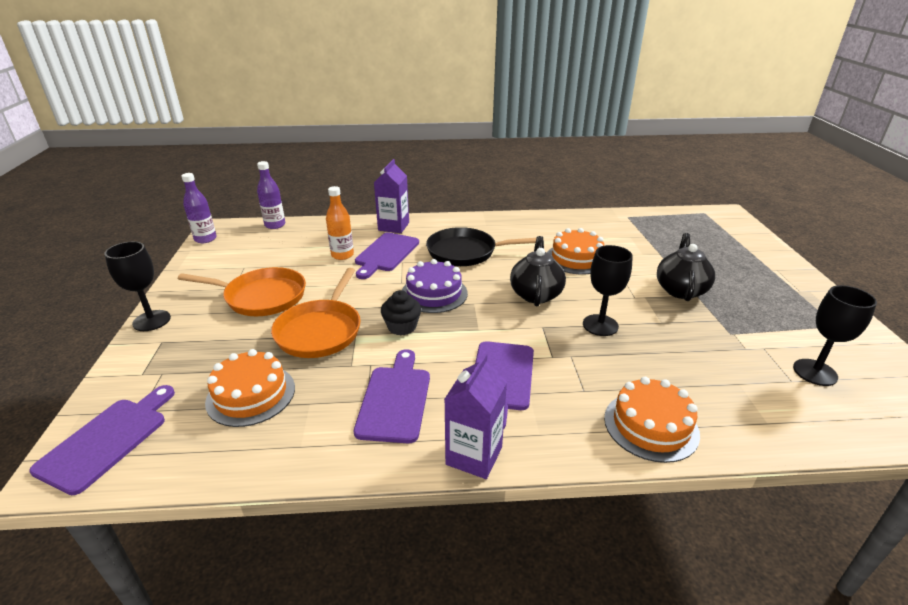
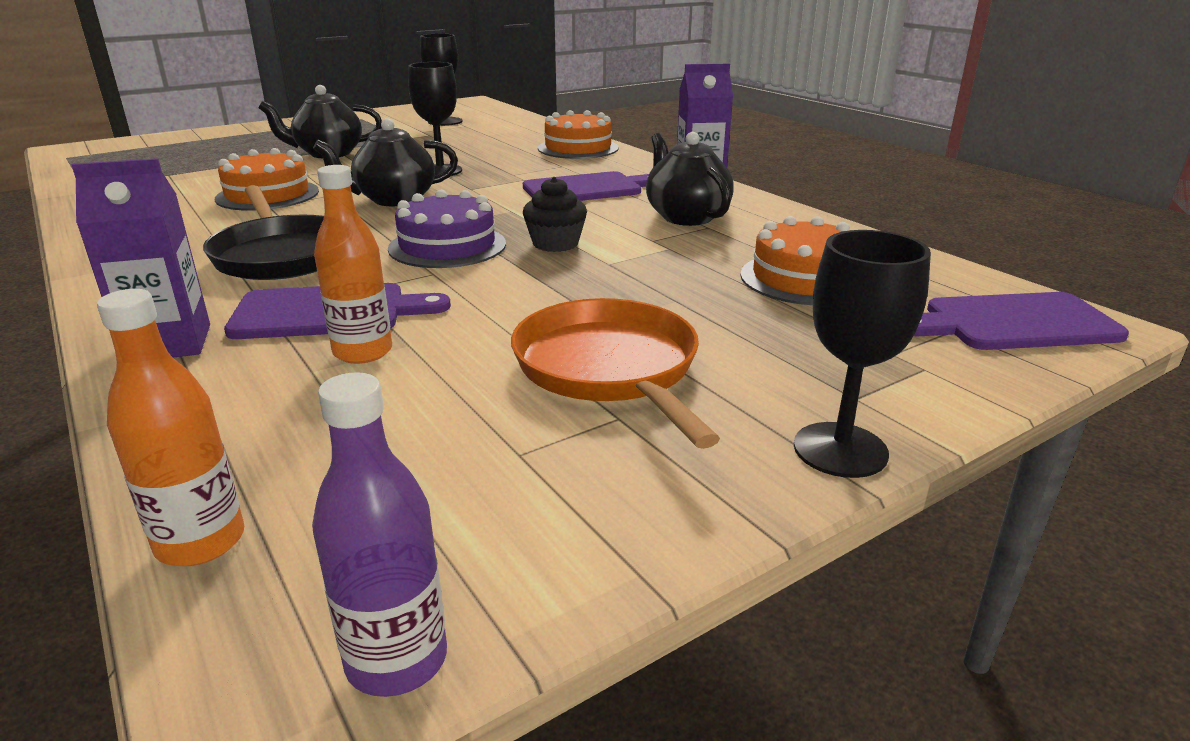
camera: 120 degrees left, 5 degrees down
(275, 225) = (200, 542): purple bottle -> orange bottle
(321, 330) = (632, 285): orange pan -> none
(395, 399) = (686, 217): purple cutting board -> black teapot

